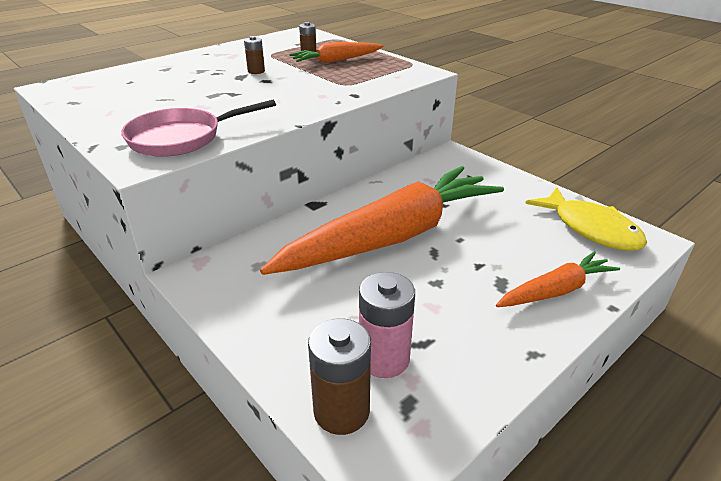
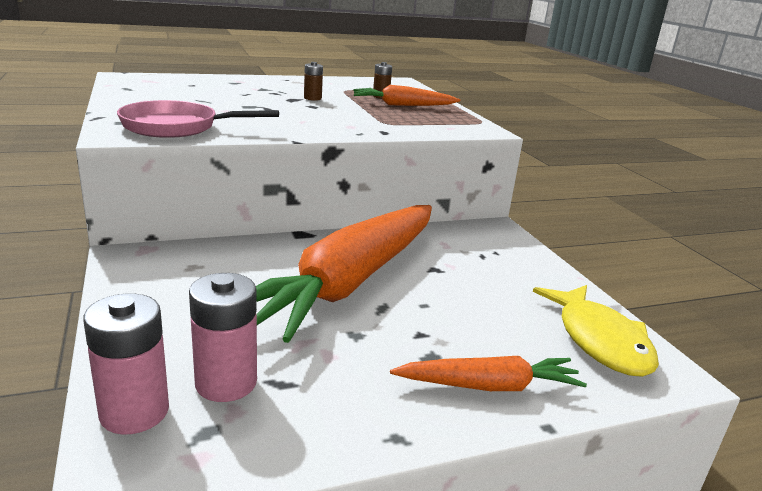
camera: 20 degrees right, 10 degrees down
(341, 411) = (134, 412): brown battery -> pink battery
(392, 237) = (350, 281): orange carrot -> orange carrot turned 135 degrees clockwise

